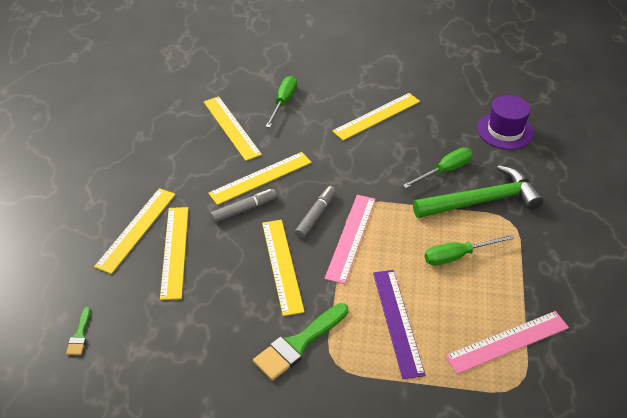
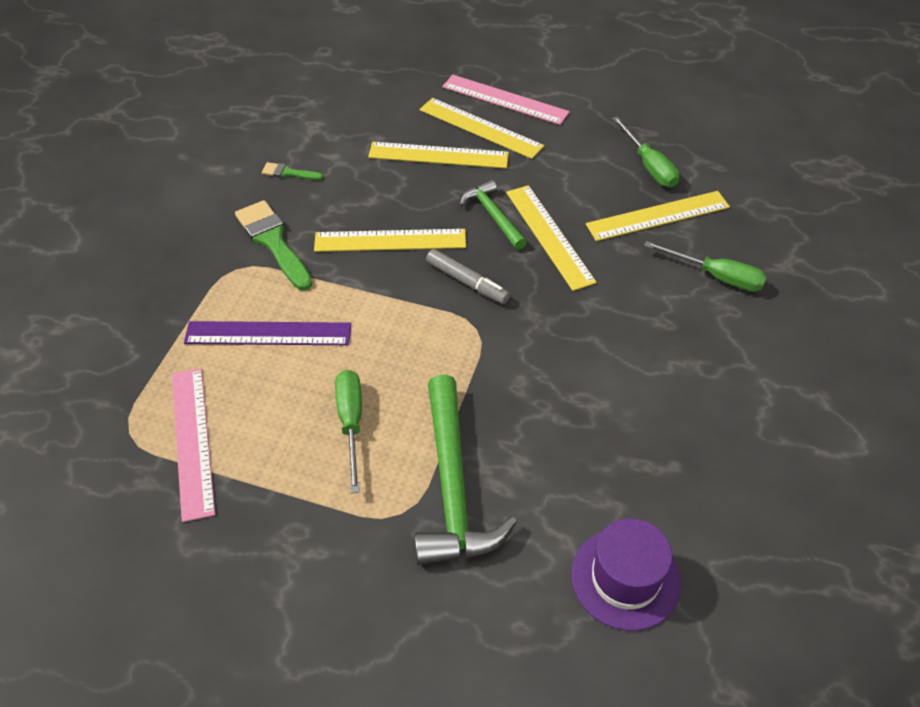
camera: 100 degrees right, 5 degrees up
(80, 335) = (347, 91): green brush -> green brush (288, 173)
(244, 209) = (493, 216): grey marker -> green hammer
(350, 237) = (418, 311): pink ruler -> pink ruler (505, 99)
(377, 116) = (677, 388): yellow ruler -> none
(445, 171) = (530, 452): green screwdriver -> green screwdriver (649, 166)

